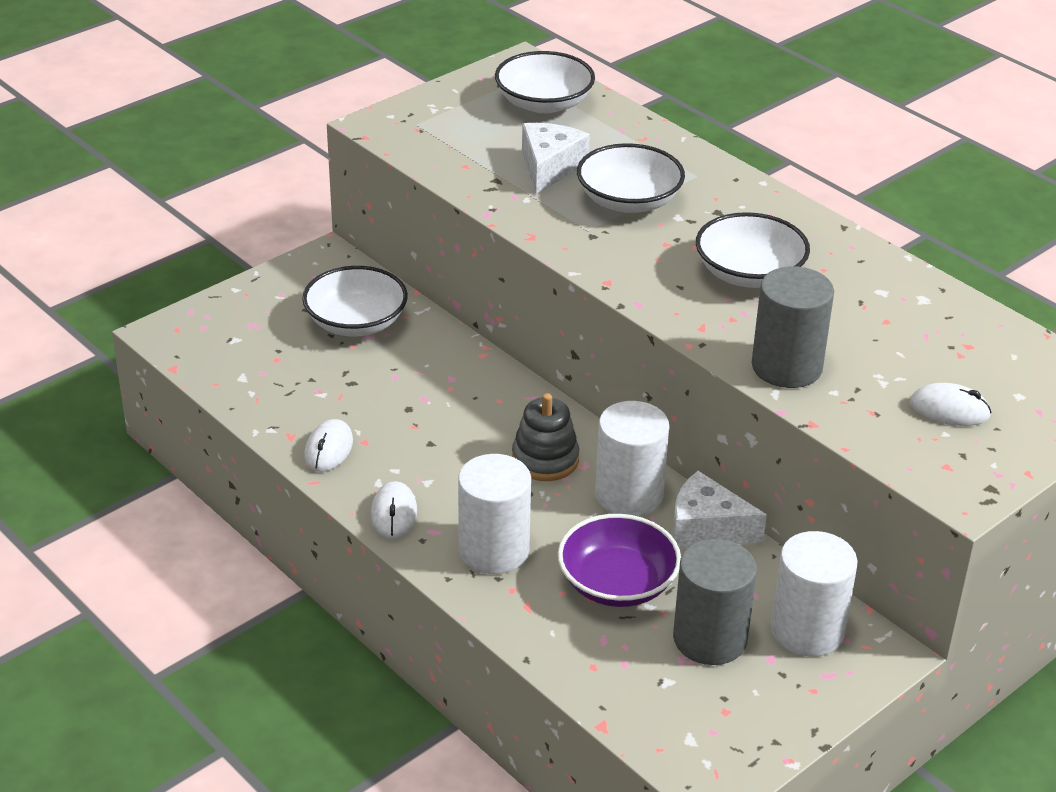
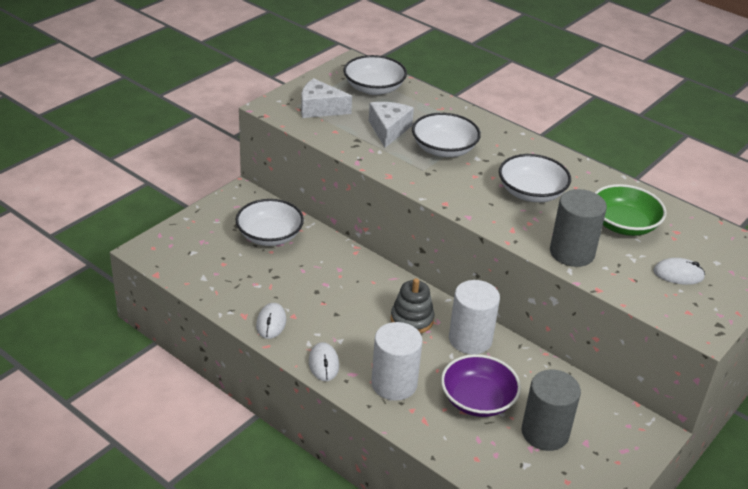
camera: 10 degrees left, 0 degrees up
(706, 528) = (524, 358): white cheese -> white cheese (320, 108)
(807, 630) = (603, 421): white cylinder -> none
(884, 330) = (623, 225): none -> green bowl

